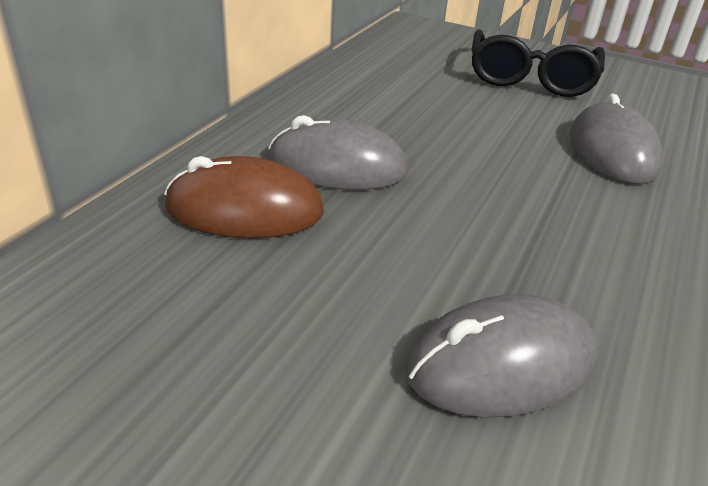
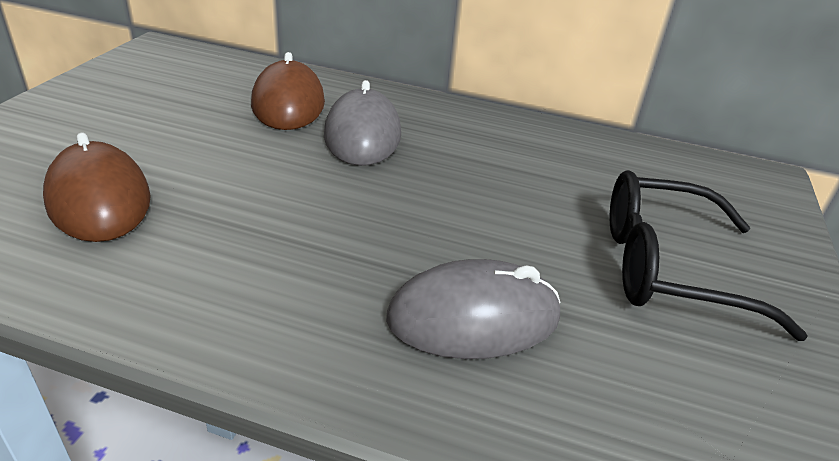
camera: 80 degrees right, 0 degrees up
(501, 364) = (99, 199): grey mouse -> brown mouse

